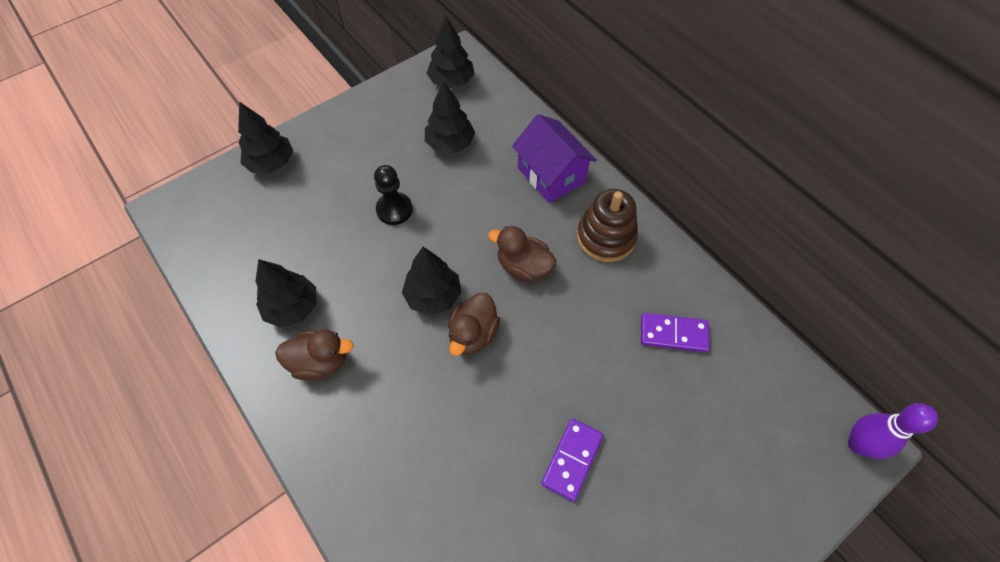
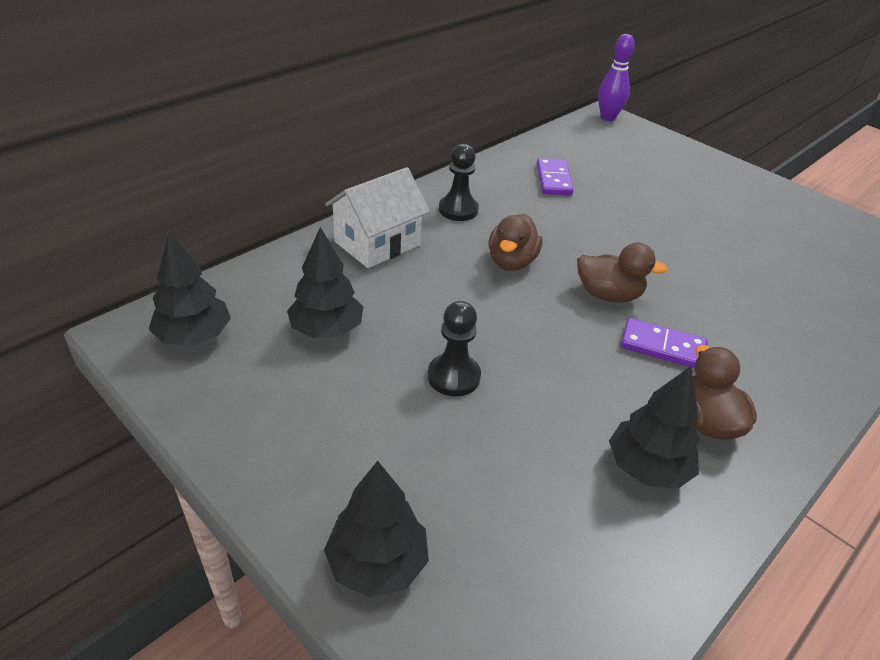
camera: 100 degrees left, 20 degrees down
(433, 296) = (574, 328): black tree -> none
(551, 175) = (377, 243): purple house -> white house
(572, 459) = (698, 234): purple domino -> purple domino (662, 347)
(605, 237) = (458, 210): brown stacking toy -> black pawn

